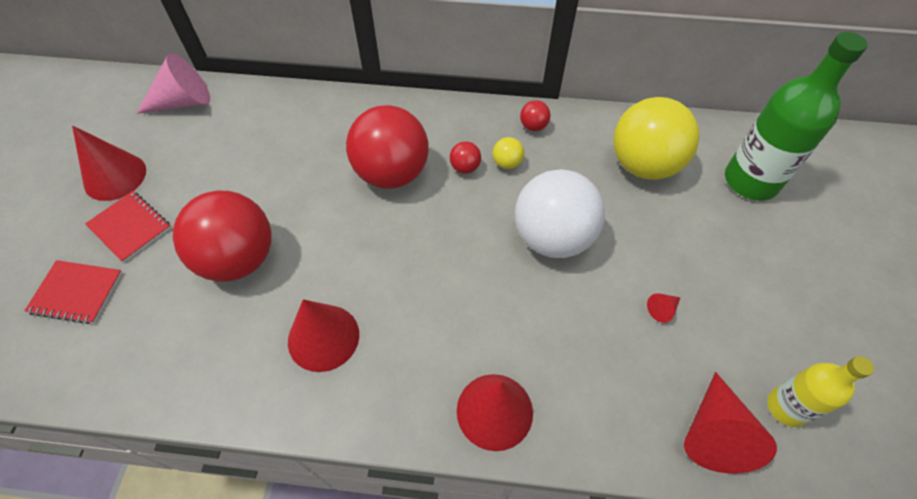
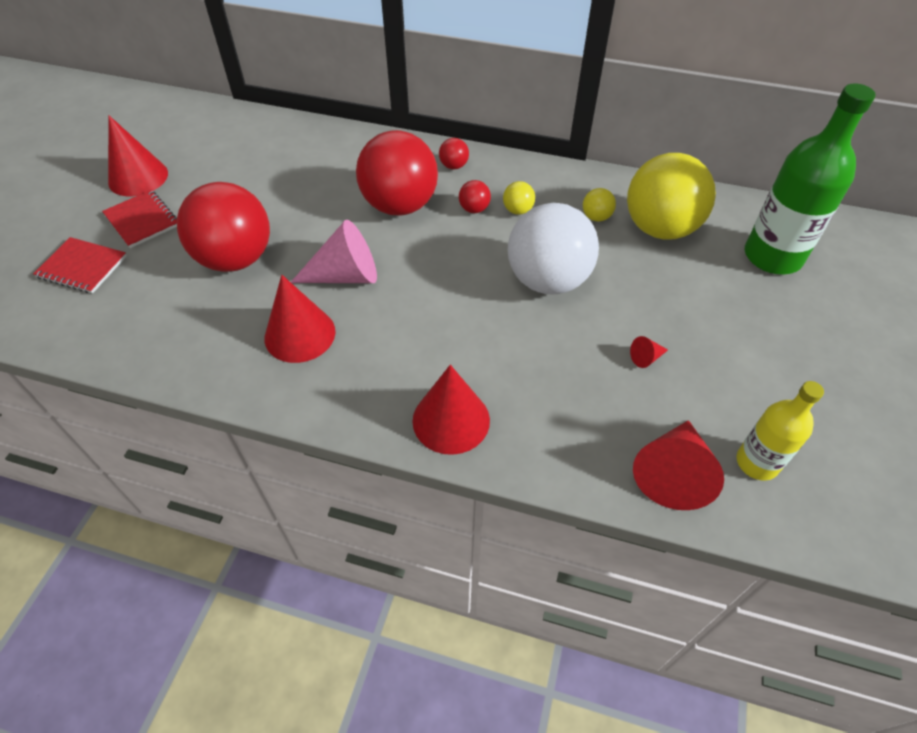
camera: 10 degrees right, 5 degrees down
(183, 102) = (215, 123): pink cone -> pink cone (345, 275)
(533, 126) = (553, 181): red ball -> red ball (454, 166)
(582, 160) = (596, 217): none -> yellow ball

